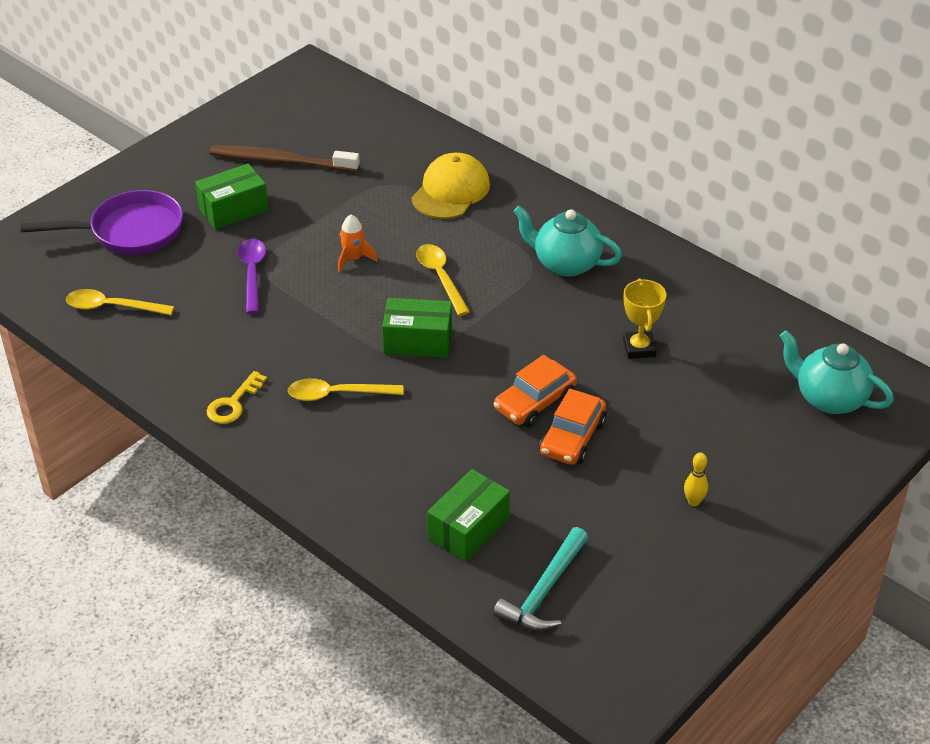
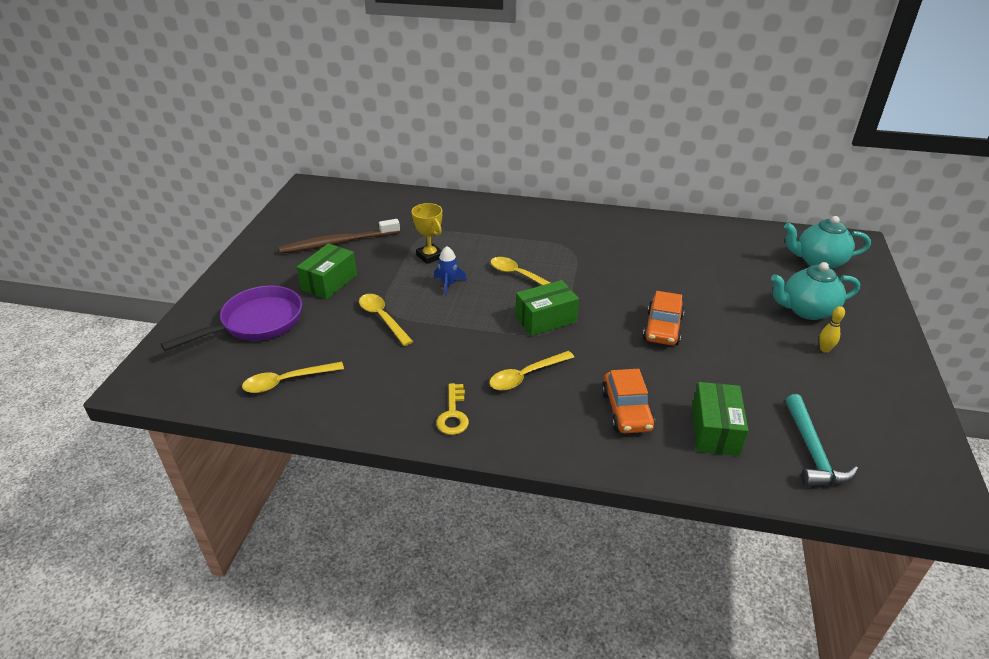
camera: 30 degrees left, 5 degrees down
(252, 274) = (382, 318): purple spoon -> yellow spoon
(353, 259) = (448, 284): orange rocket -> blue rocket
(450, 191) = (474, 225): yellow cap -> none
(565, 264) = (589, 242): turquoise teapot -> turquoise teapot (806, 310)
(572, 438) = (710, 341): orange car -> orange car (626, 410)
(639, 348) = (686, 273): yellow trophy -> yellow trophy (430, 256)

